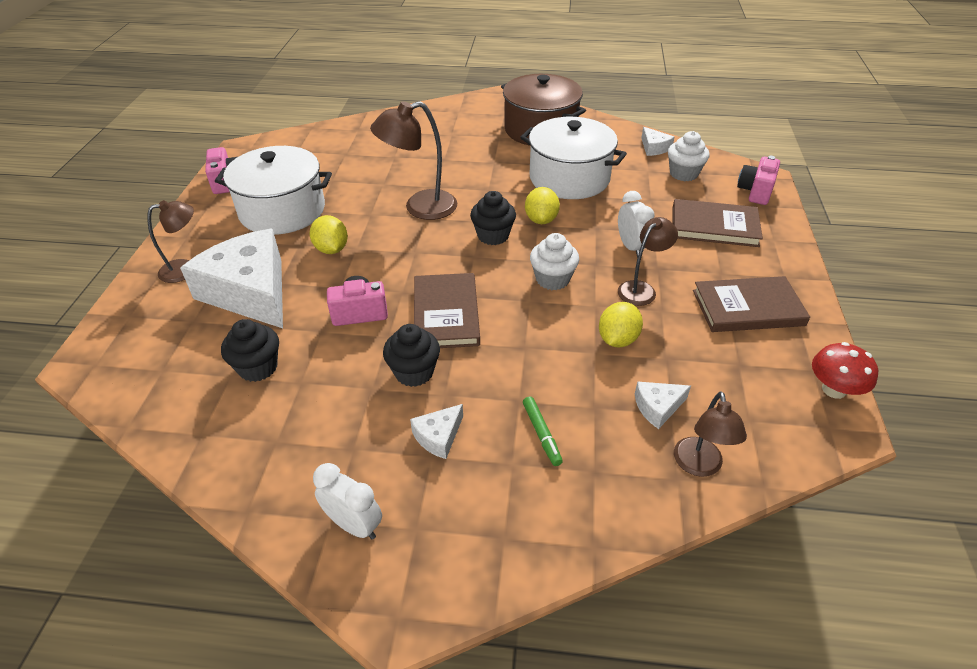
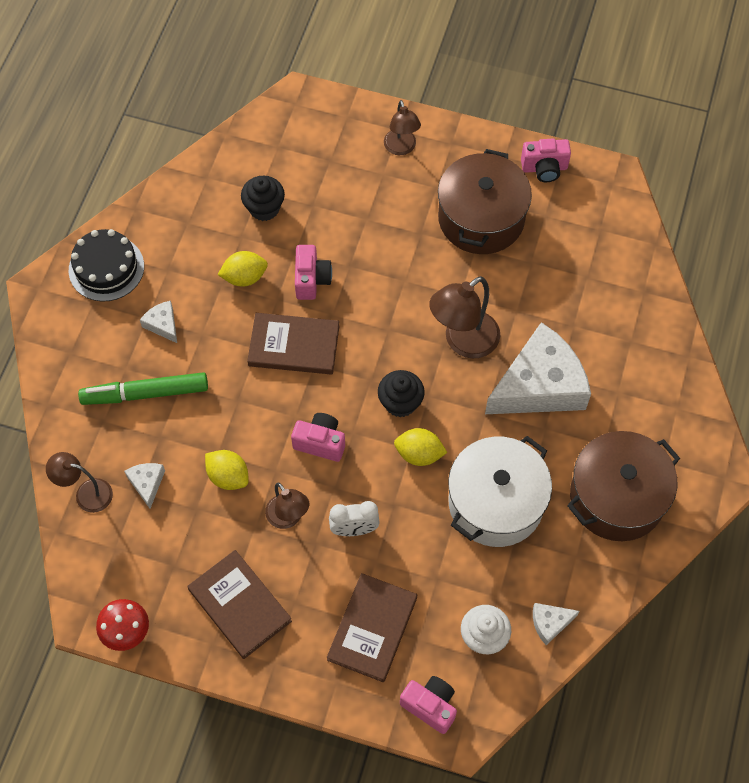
camera: 100 degrees right, 20 degrees up
(250, 292) = (358, 198): white cheese -> white cheese (539, 385)
(282, 210) = (481, 218): white pot -> brown pot
(331, 249) = (407, 260): yellow lemon -> yellow lemon (244, 277)
(354, 525) = (106, 268): white clock -> black cake
(414, 372) = (231, 314): black cupcake -> none
(420, 208) = (463, 342): brown lamp -> brown lamp turned 120 degrees counterclockwise
(541, 434) = (145, 393): green marker -> green marker, size x2.01
(552, 279) = (320, 442): white cupcake -> pink camera
(748, 308) = (239, 605): brown book -> brown book turned 45 degrees counterclockwise

